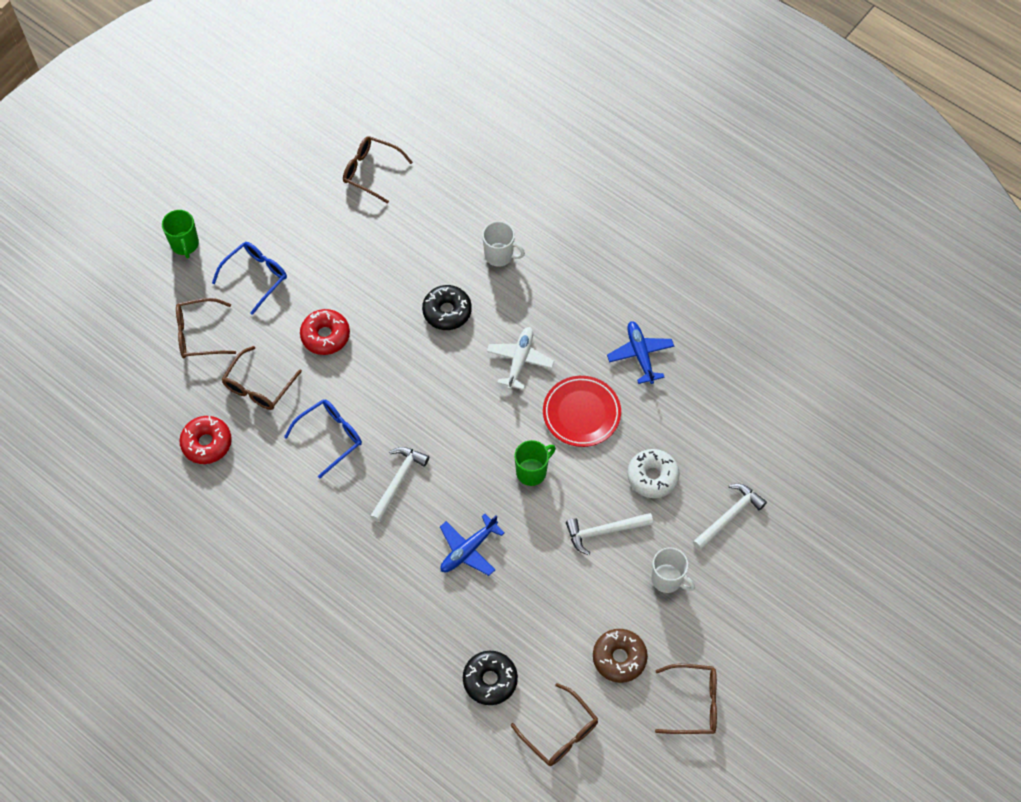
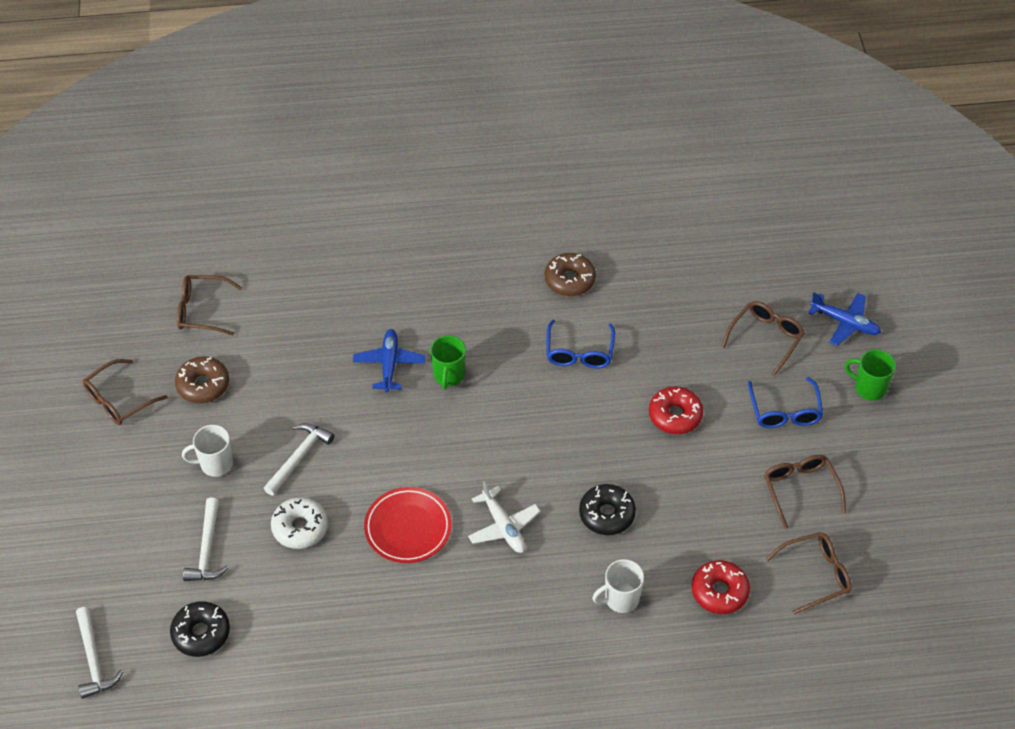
camera: 135 degrees right, 10 degrees down
(207, 443) = (659, 278): red donut -> red donut (719, 591)
(258, 386) = (675, 341): brown glasses -> brown glasses (800, 490)
(267, 501) = (569, 280): none -> brown donut
(398, 480) = (494, 366): white hammer -> white hammer (94, 660)
(490, 680) = (284, 302): black donut -> black donut (201, 633)
(532, 471) = (400, 453): green mug -> green mug (448, 375)
(640, 354) = (408, 618): blue plane -> blue plane (845, 323)

